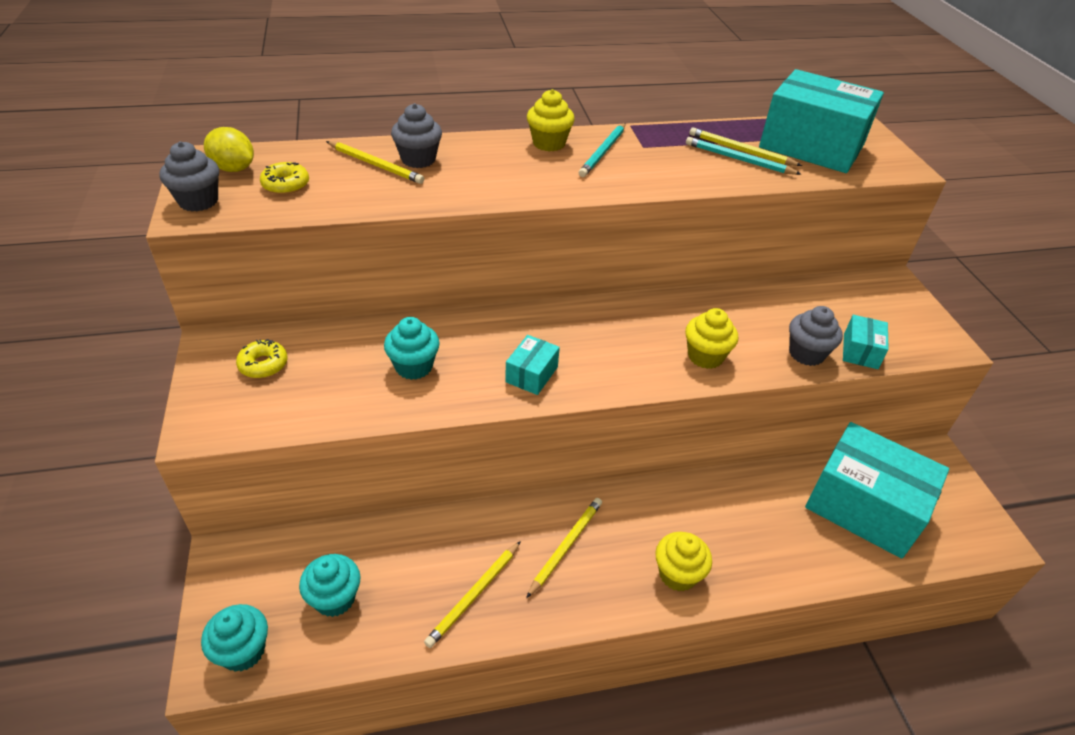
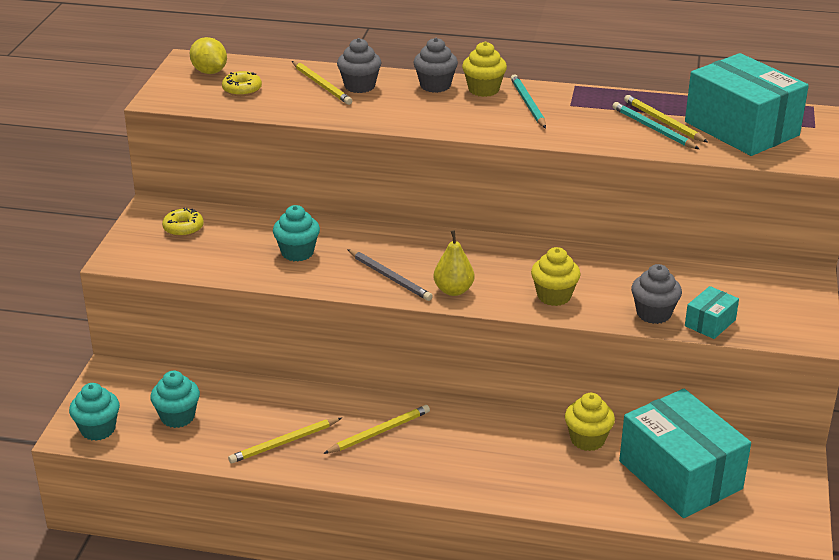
camera: 25 degrees right, 10 degrees down
(198, 201) = (171, 91): grey cupcake -> grey cupcake (435, 85)
(531, 374) = (390, 277): turquoise box -> grey pencil
(603, 152) = (527, 104): turquoise pencil -> turquoise pencil turned 120 degrees clockwise
(606, 375) = (453, 290): none -> yellow pear
(677, 574) = (462, 474): yellow cupcake -> yellow cupcake (587, 440)

